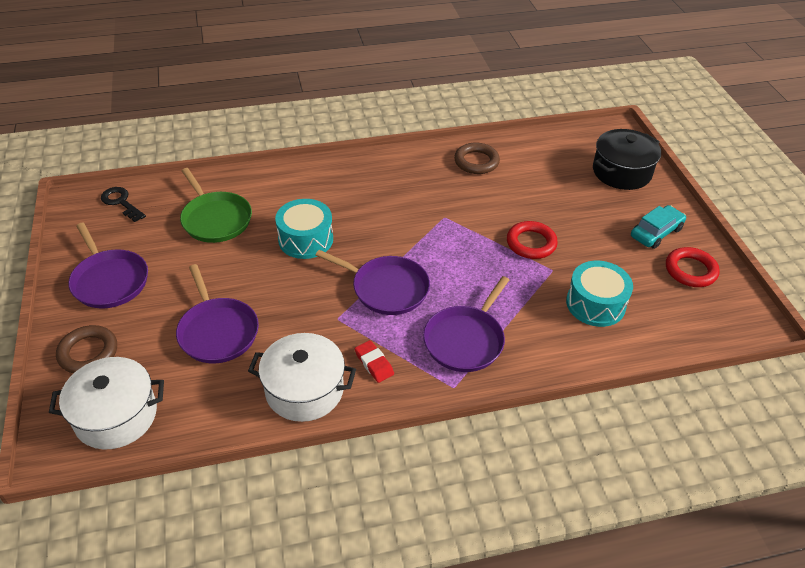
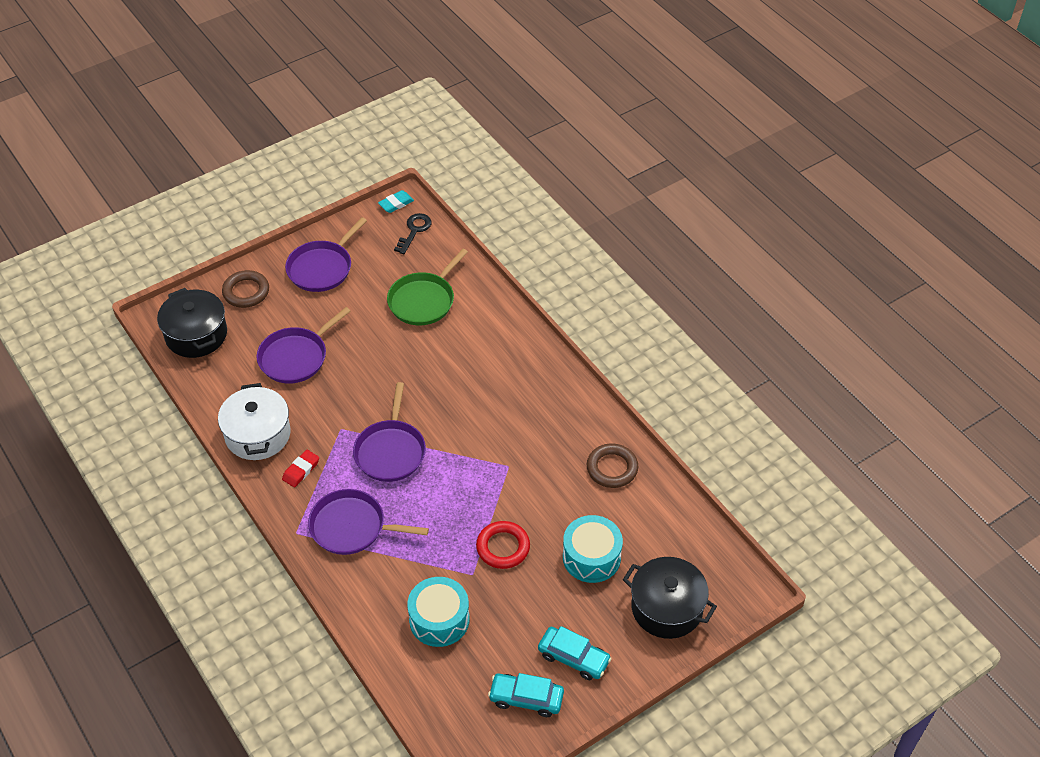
camera: 70 degrees right, 5 degrees up
(73, 205) = (396, 204): none -> turquoise eraser
(116, 416) = (196, 335): white pot -> black pot
(305, 239) = (427, 372): turquoise drum -> turquoise drum (591, 557)
(690, 270) = (526, 698): red ring -> turquoise car

